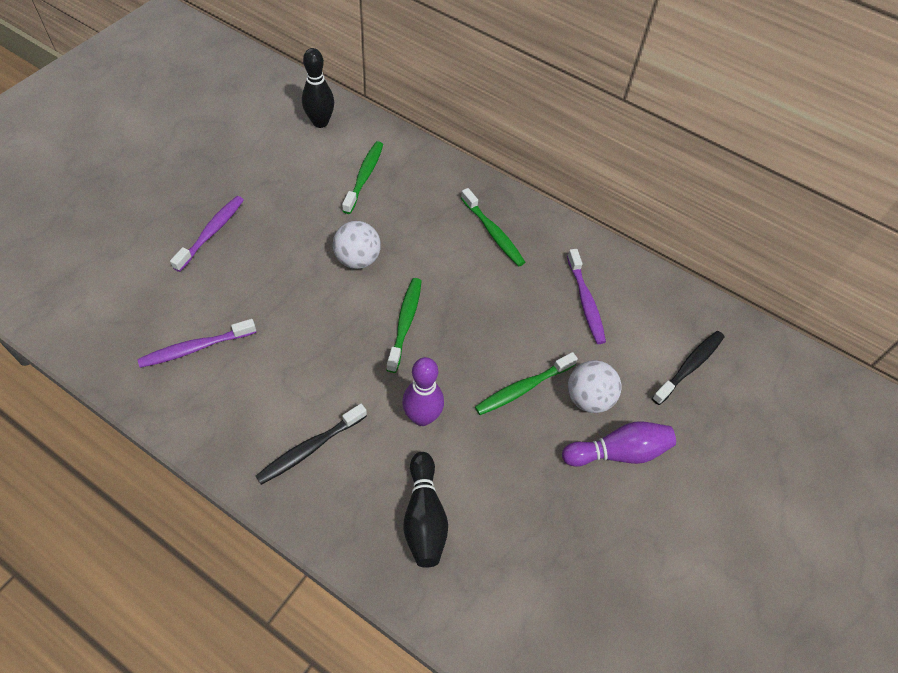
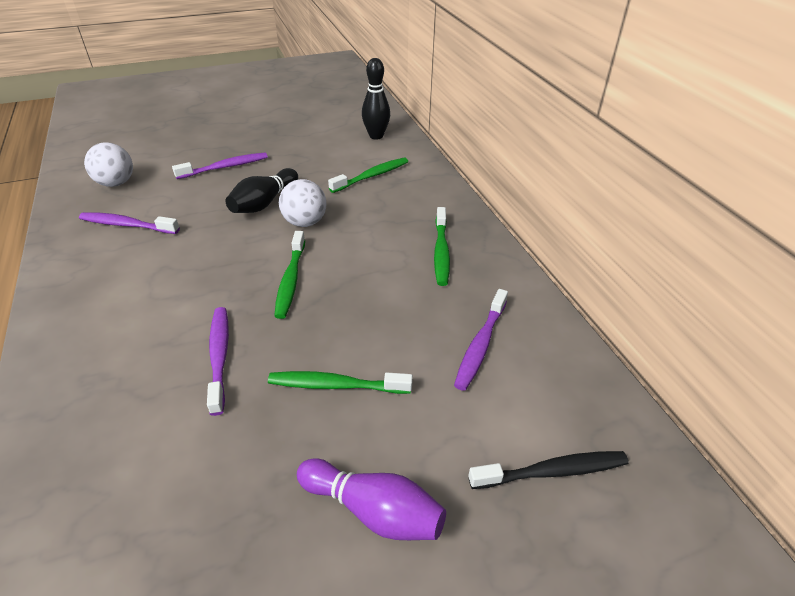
camera: 40 degrees right, 15 degrees down
(310, 448) = (109, 329): black toothbrush -> none
(405, 323) = (290, 280): green toothbrush -> green toothbrush turned 135 degrees clockwise
(422, 417) = (219, 356): purple bowling pin -> purple toothbrush
(424, 517) = (119, 441): black bowling pin -> black bowling pin (264, 203)
(588, 398) = (395, 433): white ball -> white ball (116, 183)

